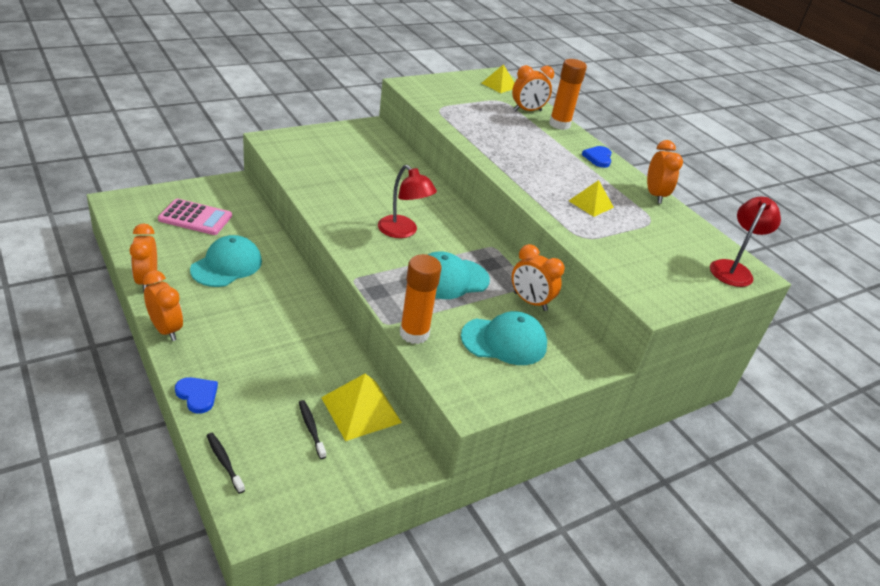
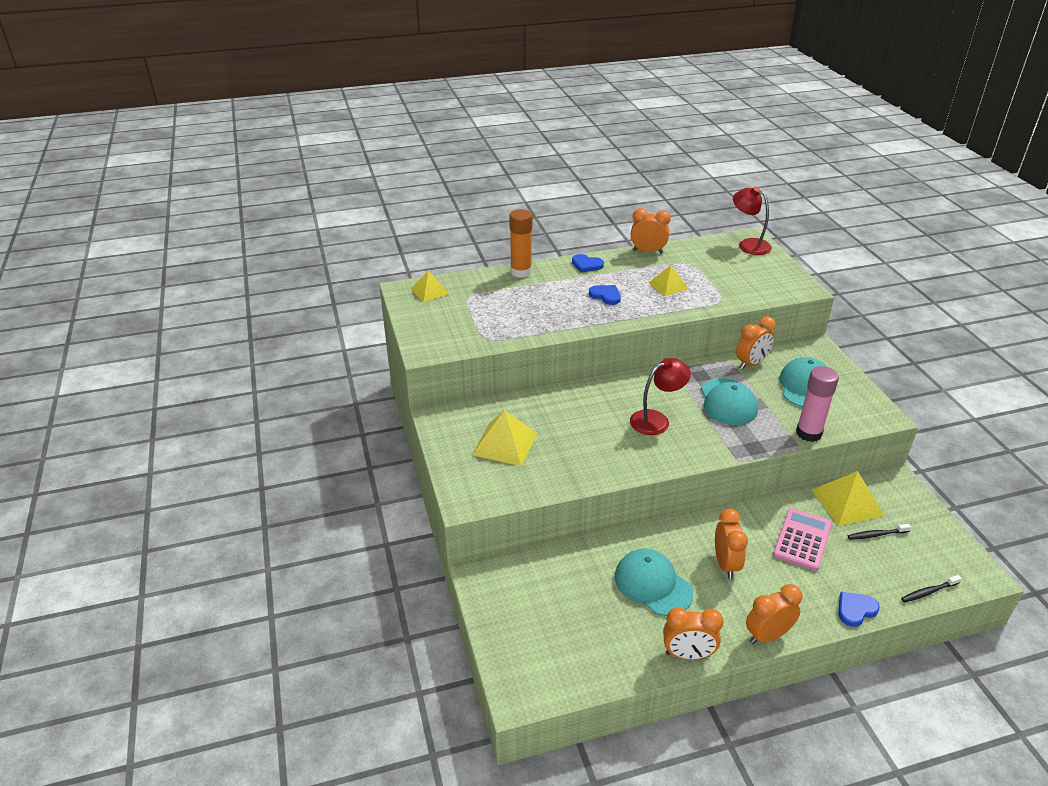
camera: 70 degrees left, 0 degrees up
(195, 218) = (558, 612): pink calculator -> pink calculator (802, 539)
(344, 154) = (504, 443): none -> yellow pyramid
(414, 333) = (808, 433): orange glue stick -> pink glue stick
(527, 111) = (491, 285): orange clock -> orange clock (725, 564)
(545, 166) = (606, 296): none -> blue heart

